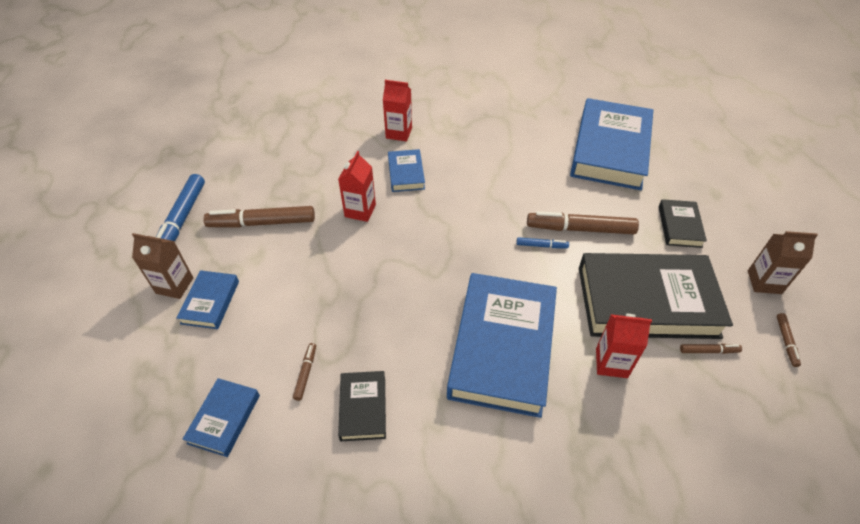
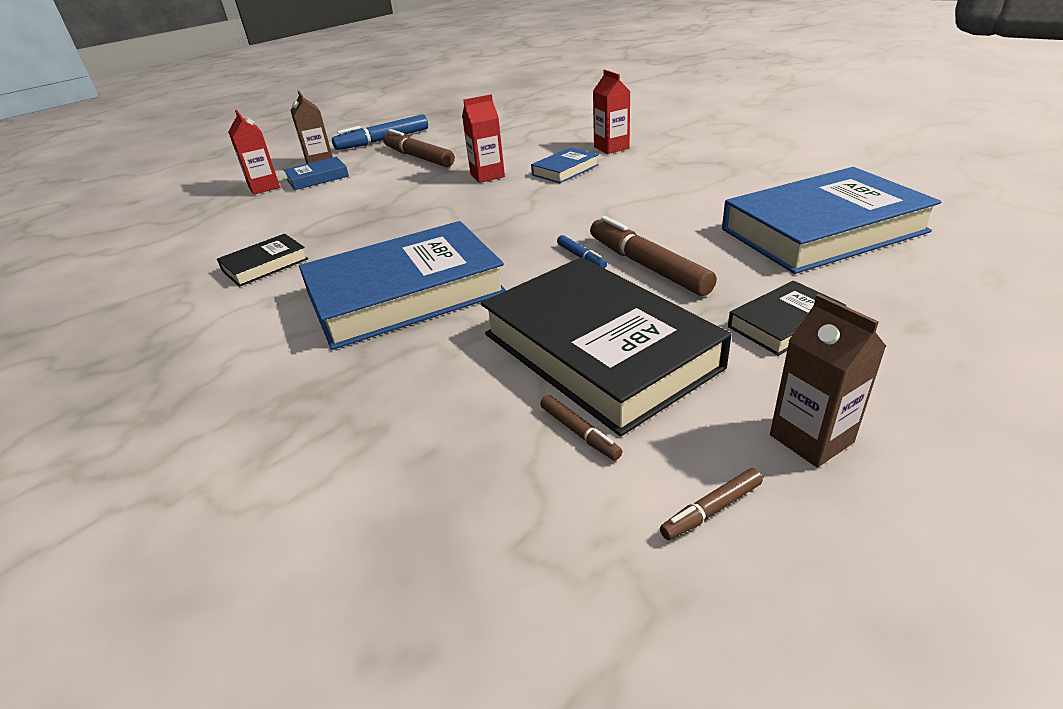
camera: 55 degrees right, 15 degrees down
(224, 419) = (211, 226): blue book -> none
(306, 373) = (281, 231): brown marker -> none
(611, 363) = (461, 363): red carton -> red carton (264, 187)

